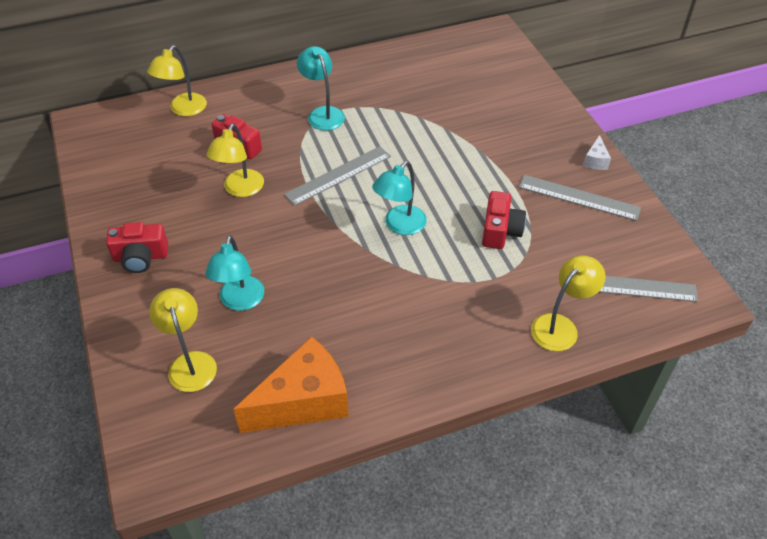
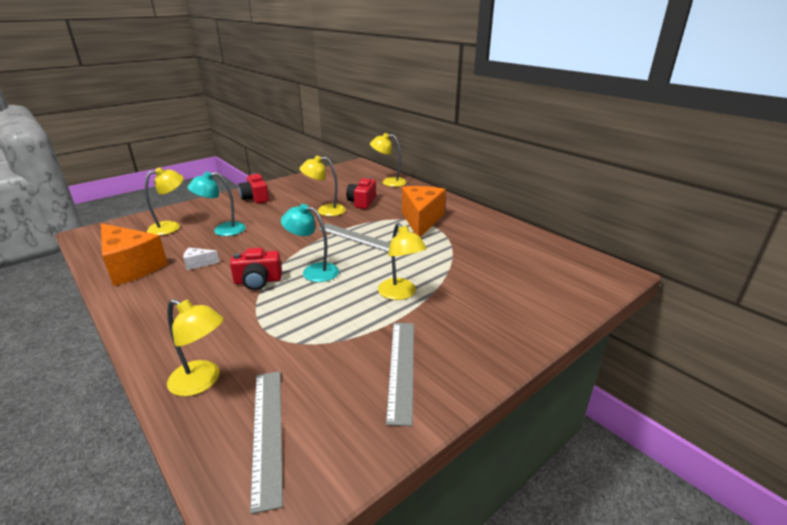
camera: 70 degrees right, 20 degrees down
(322, 113) = (421, 220): turquoise lamp -> orange cheese
(472, 171) = (400, 294): none -> yellow lamp
(500, 231) = (327, 322): red camera -> red camera (258, 281)
(595, 161) = (473, 373): white cheese -> white cheese (198, 264)

